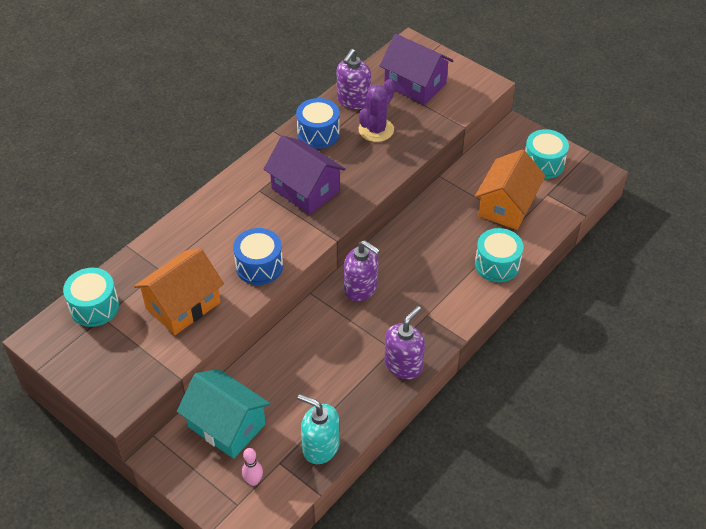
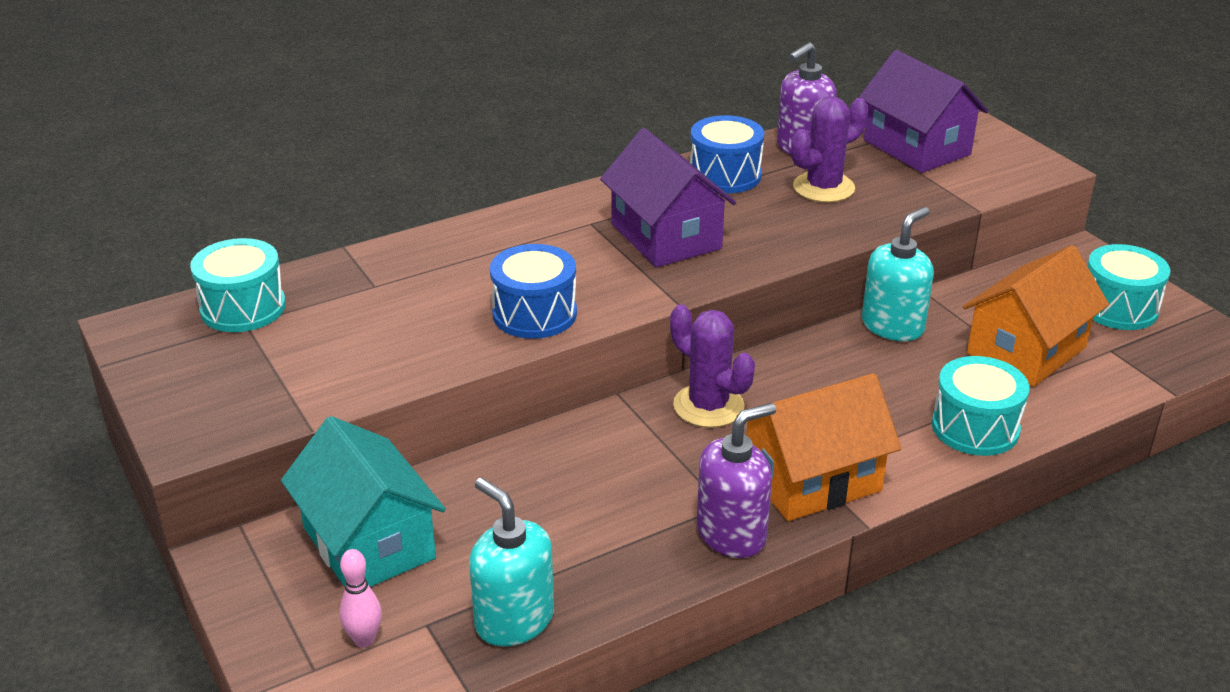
camera: 20 degrees right, 15 degrees down
(183, 305) = (380, 336): orange house -> orange house (812, 479)
(361, 288) = (708, 406): purple soap dispenser -> purple cactus
(435, 207) = (892, 326): none -> turquoise soap dispenser

